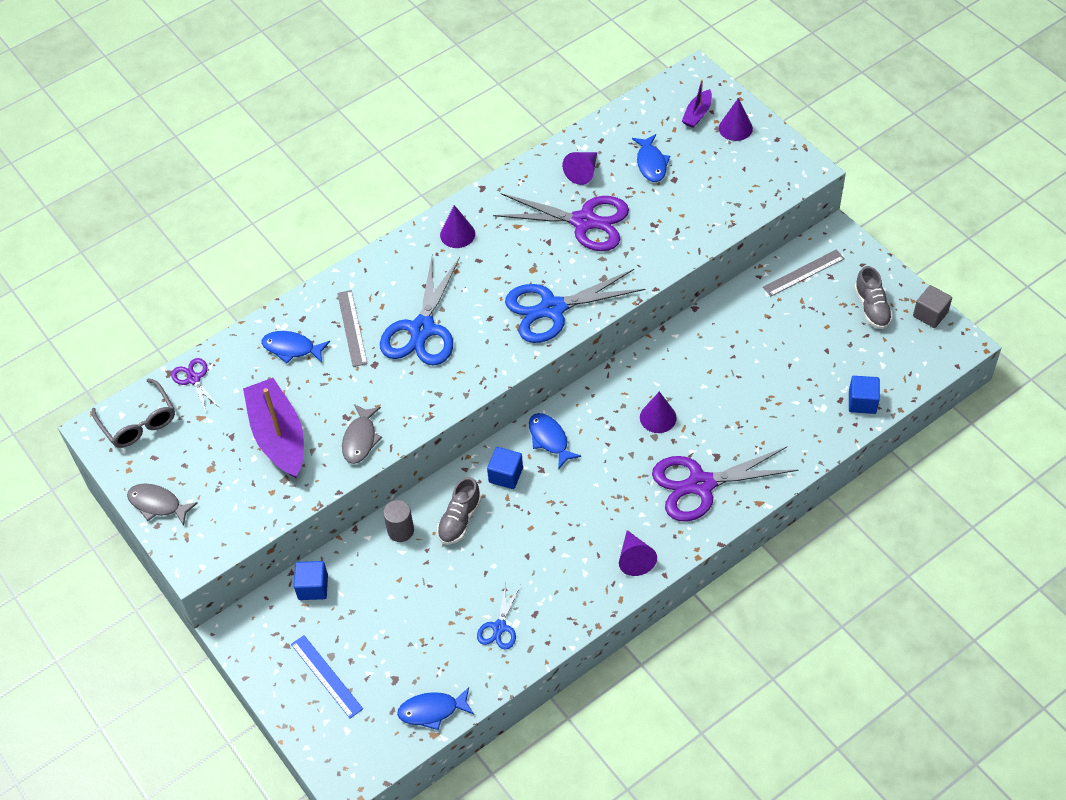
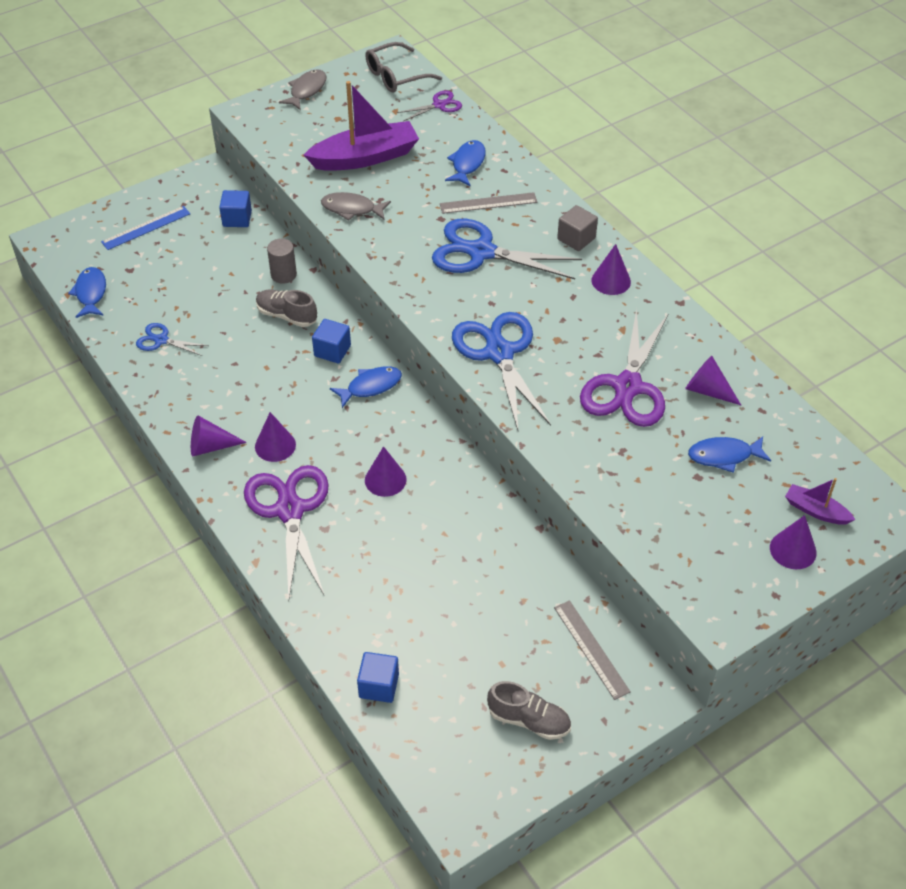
camera: 90 degrees right, 5 degrees down
(628, 506) = (275, 445): none -> purple cone
(872, 308) = (529, 720): grey shoe -> grey shoe turned 150 degrees counterclockwise
(930, 314) = (513, 790): grey cube -> grey cube (576, 239)

